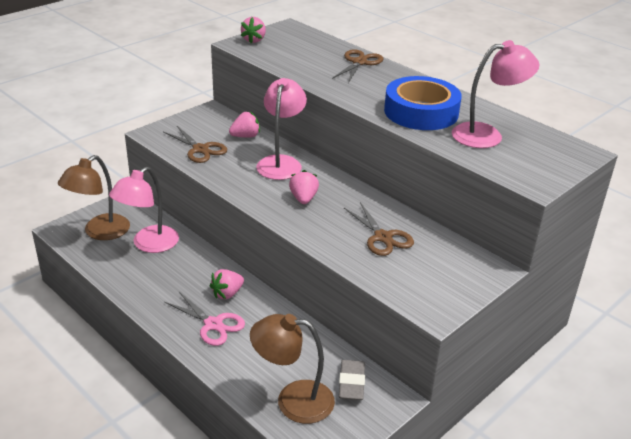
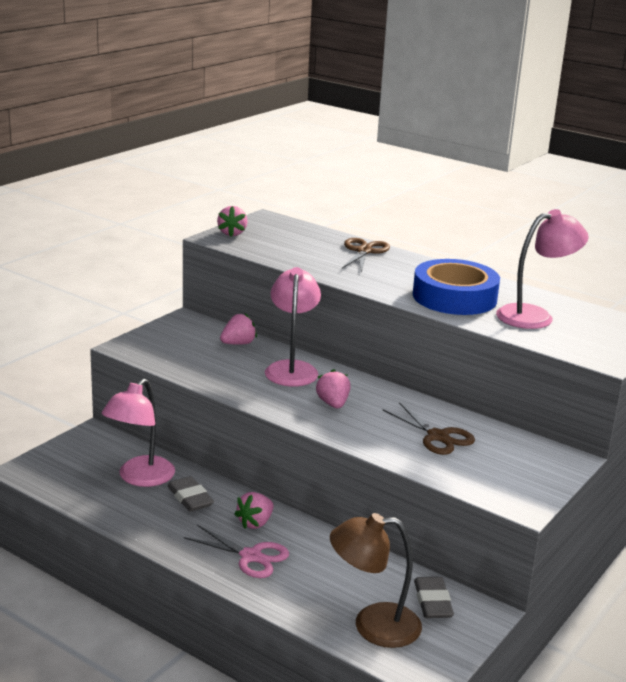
camera: 10 degrees left, 10 degrees down
(100, 232) = (74, 469): brown lamp -> none
(182, 266) = (190, 498): none -> grey eraser
(200, 149) = (191, 360): brown scissors -> none

